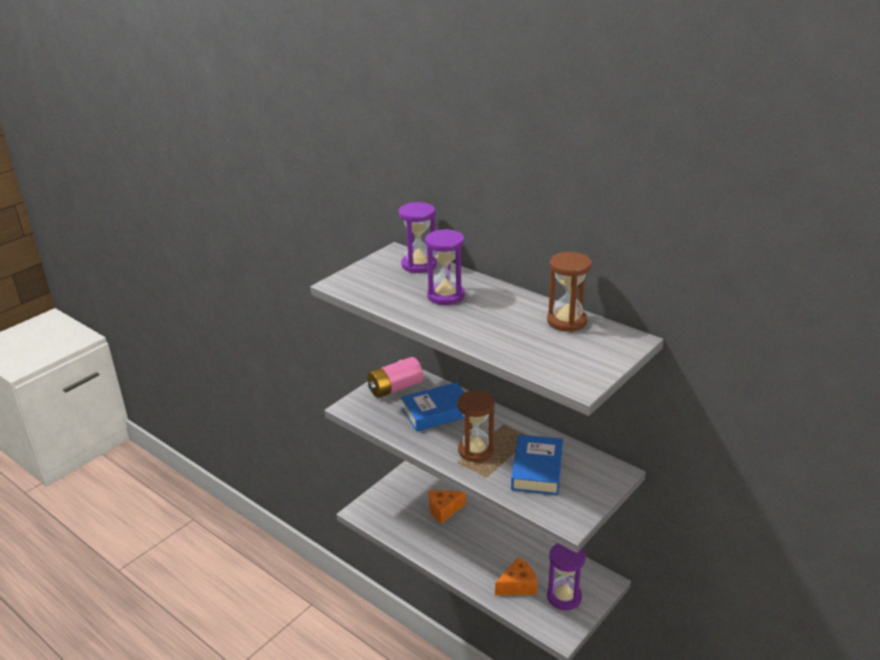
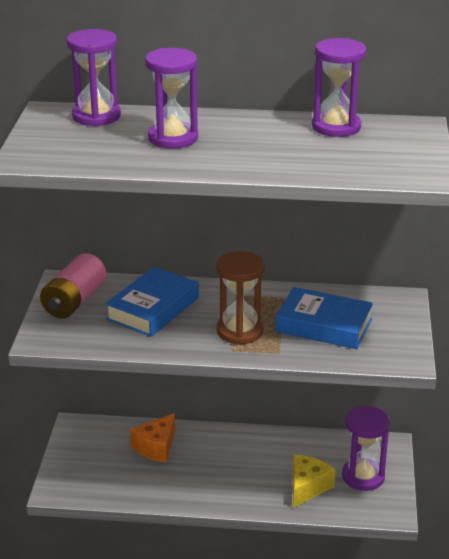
camera: 35 degrees left, 0 degrees up
(518, 585) = (307, 487): orange cheese -> yellow cheese
(537, 469) = (323, 325): blue book -> blue book turned 45 degrees counterclockwise
(567, 321) = (336, 127): brown hourglass -> purple hourglass

